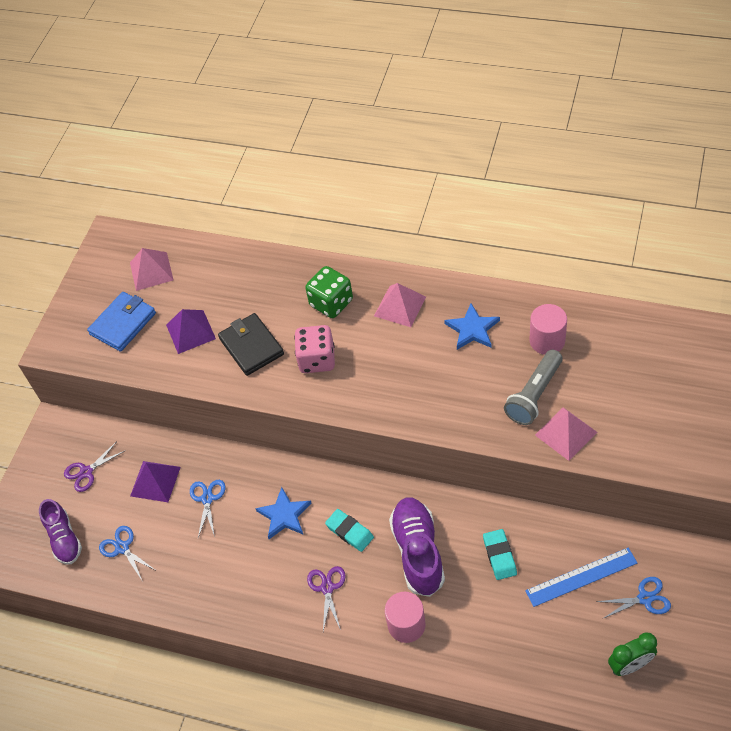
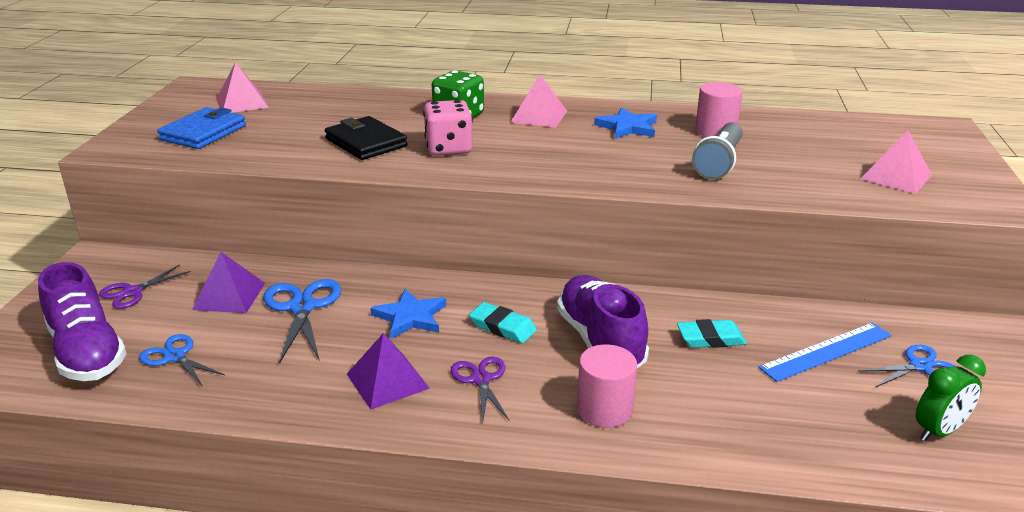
camera: 15 degrees left, 25 degrees down
(64, 539) = (87, 352): purple shoe -> purple shoe, size x1.50
(191, 331) = (289, 135): purple pyramid -> purple pyramid (388, 381)
(207, 499) = (302, 307): blue scissors -> blue scissors, size x1.57
(499, 556) = (710, 338): turquoise eraser -> turquoise eraser turned 75 degrees counterclockwise
(566, 433) = (771, 185): pink pyramid -> pink pyramid (896, 176)

